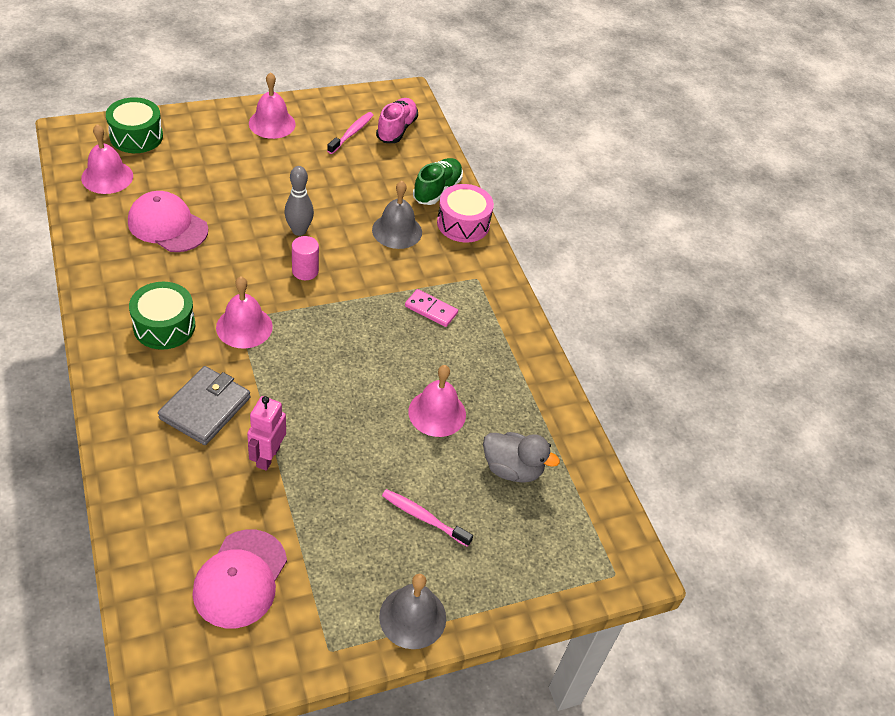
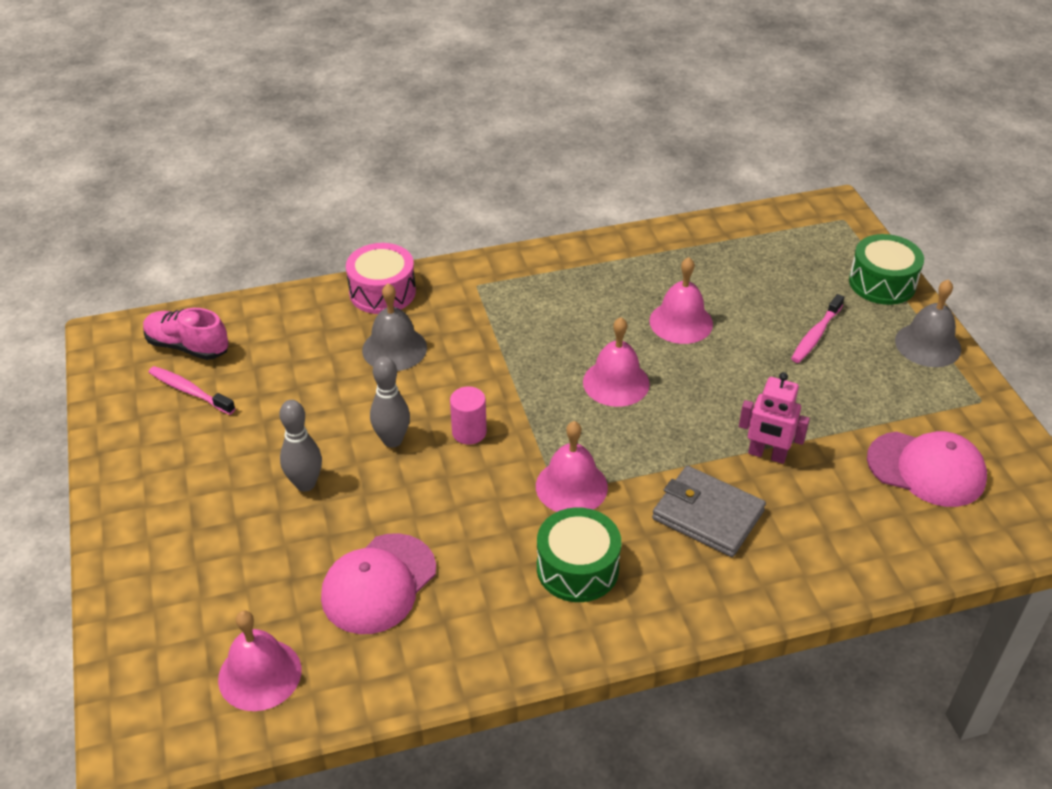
camera: 80 degrees left, 5 degrees down
(136, 136) = (159, 647): green drum -> green drum (882, 283)
(260, 190) = (305, 484): none -> grey bowling pin
(272, 123) = (152, 478): pink bell -> pink bell (616, 382)
(431, 310) = (530, 323): pink domino -> none
(437, 190) = (318, 312): green shoe -> none
(512, 469) = (743, 273): grey duck -> none

